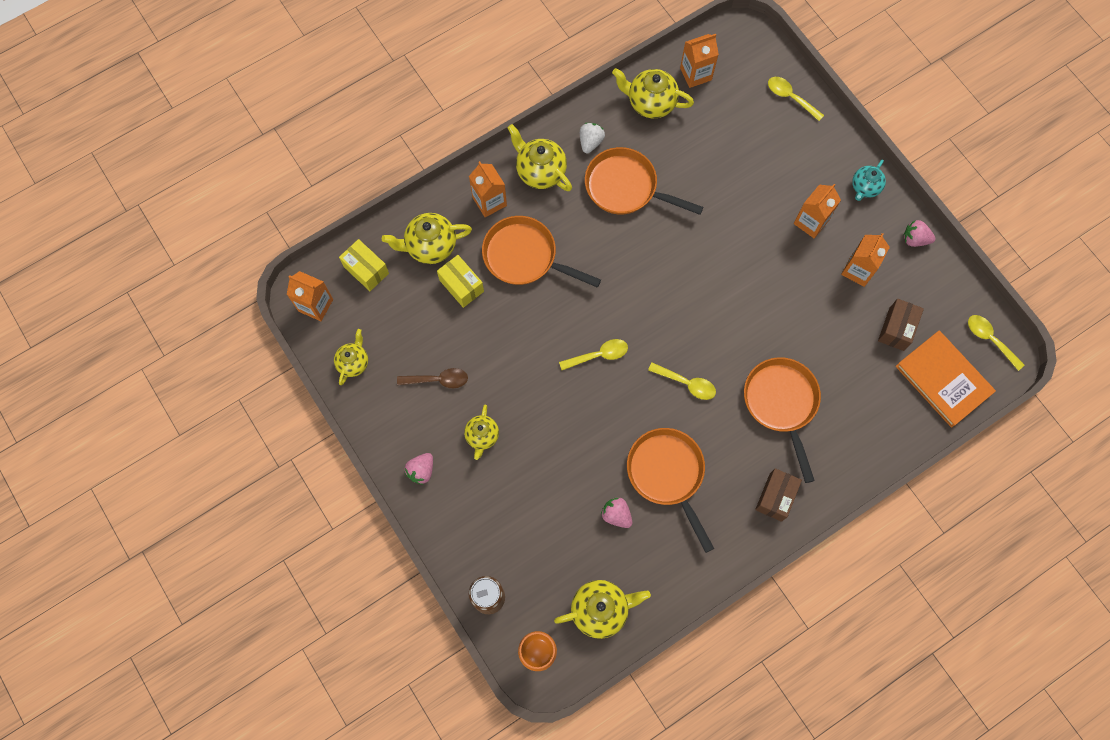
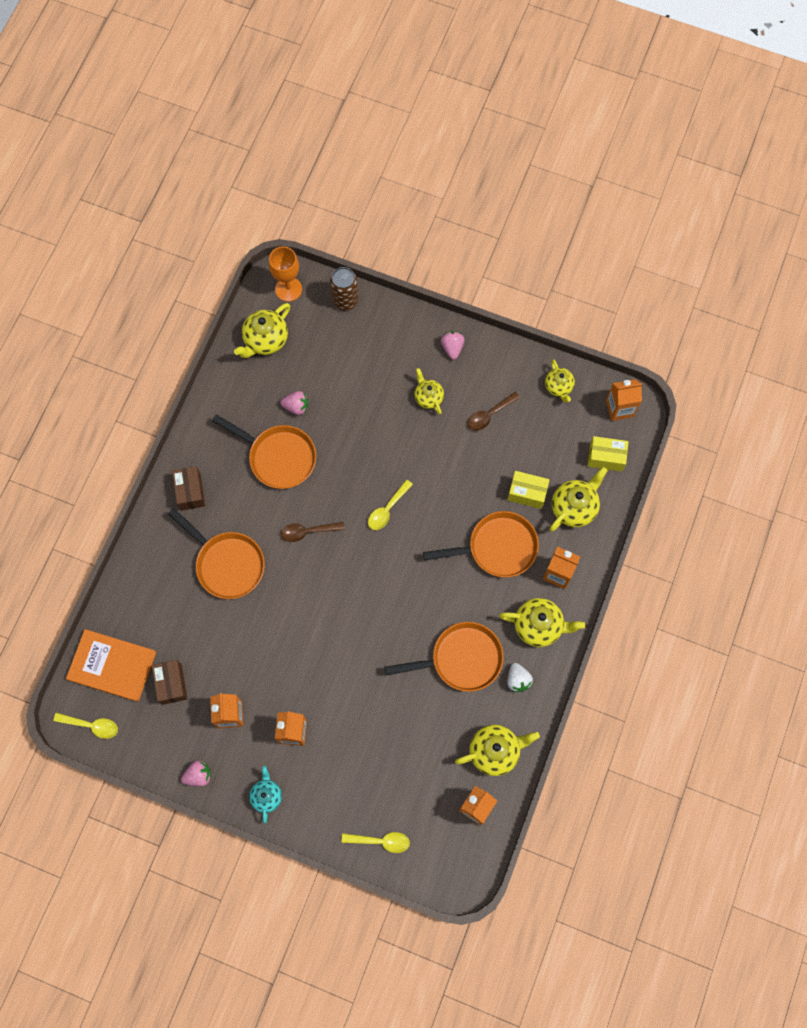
camera: 145 degrees right, 0 degrees up
(687, 383) = (307, 532): yellow spoon -> brown spoon

